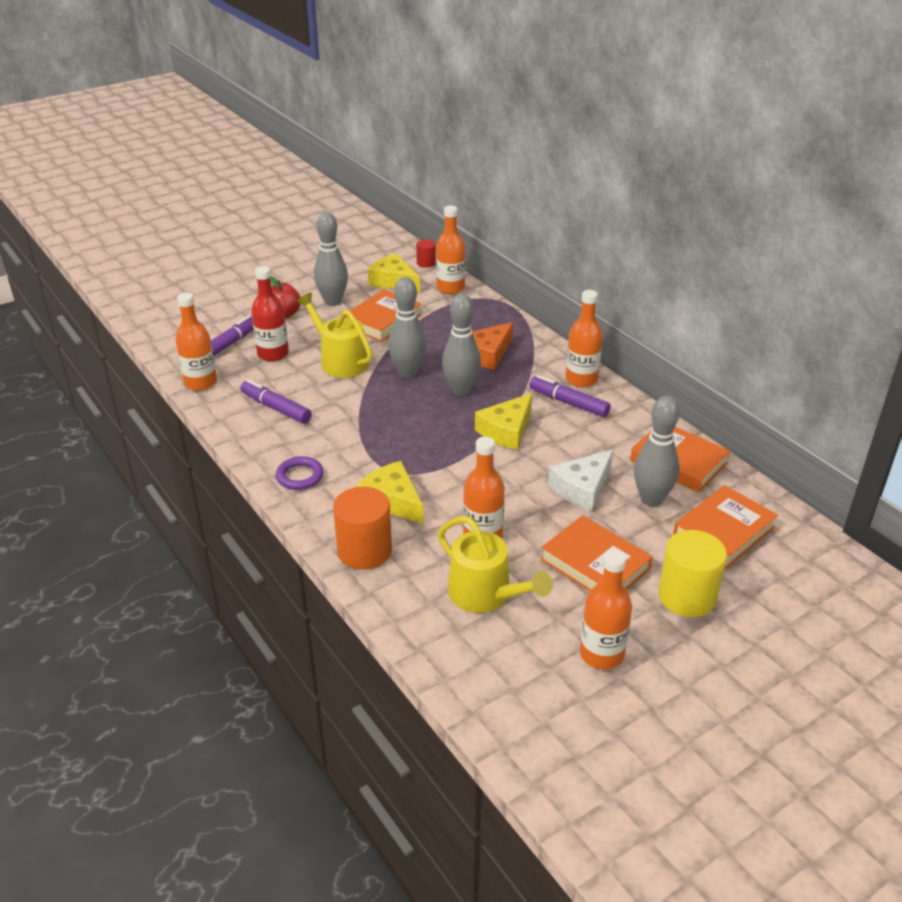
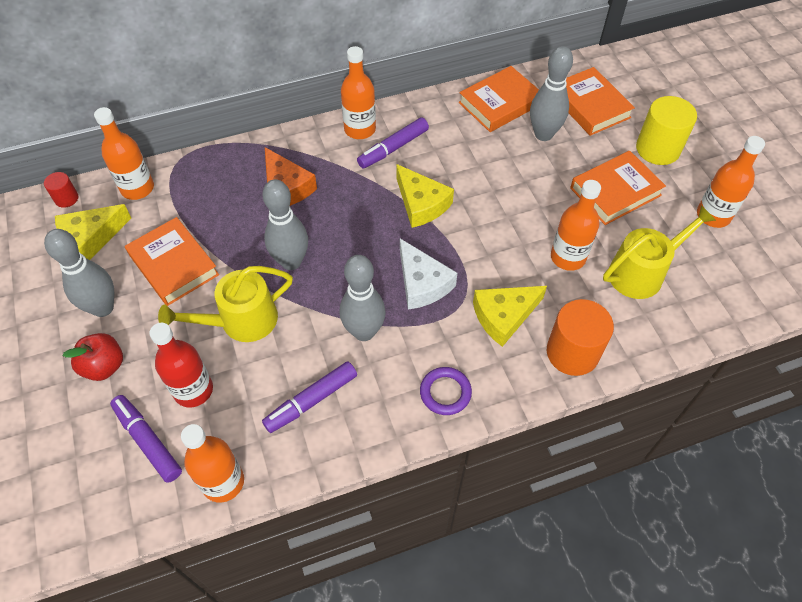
camera: 75 degrees left, 20 degrees up
(461, 390) = (342, 223): grey bowling pin -> grey bowling pin (364, 332)
(582, 488) = (519, 173): white cheese -> white cheese (422, 283)

